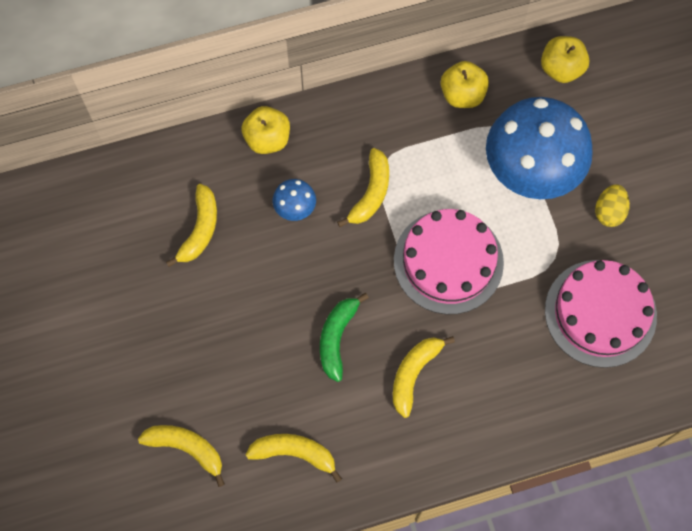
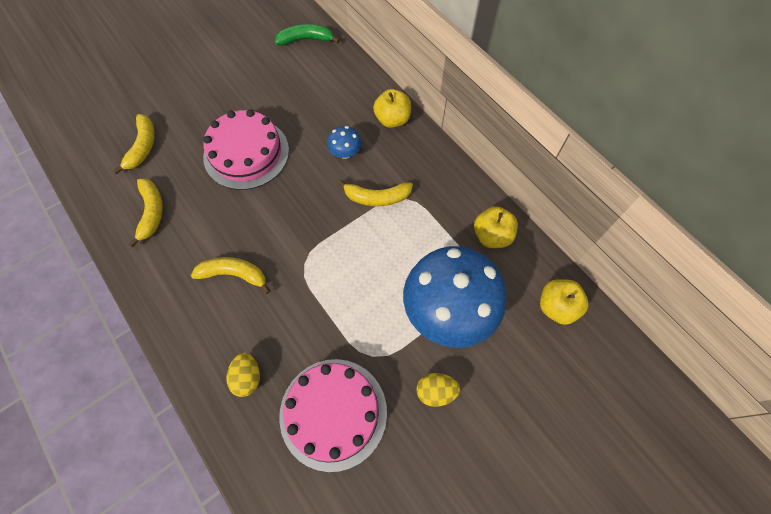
camera: 70 degrees right, 5 degrees down
(200, 229) = (307, 103): yellow banana -> none
(337, 338) = (250, 212): green banana -> green banana (306, 40)
(448, 261) = (339, 270): pink cake -> pink cake (246, 153)
(538, 387) = (247, 377): none -> yellow egg

